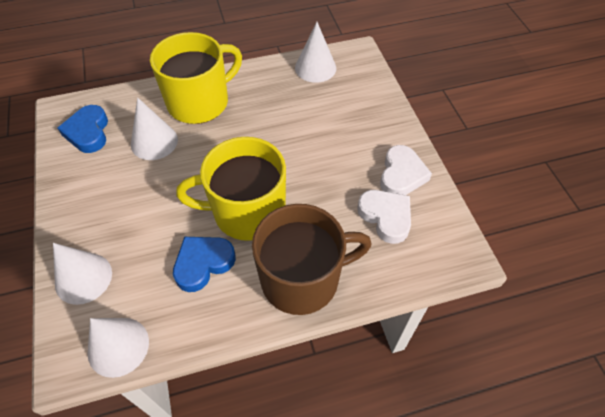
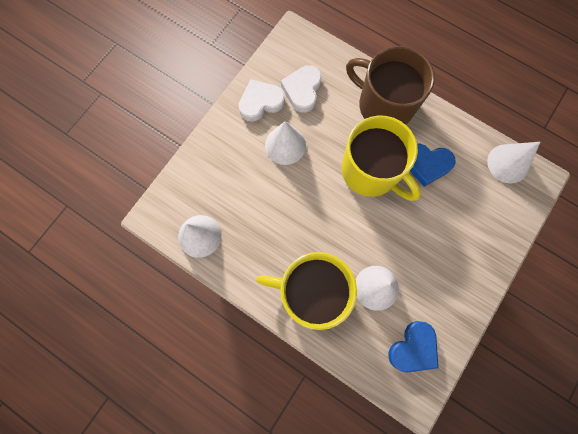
camera: 130 degrees left, 20 degrees up
(83, 278) = (499, 223): white cone -> white cone (285, 145)

